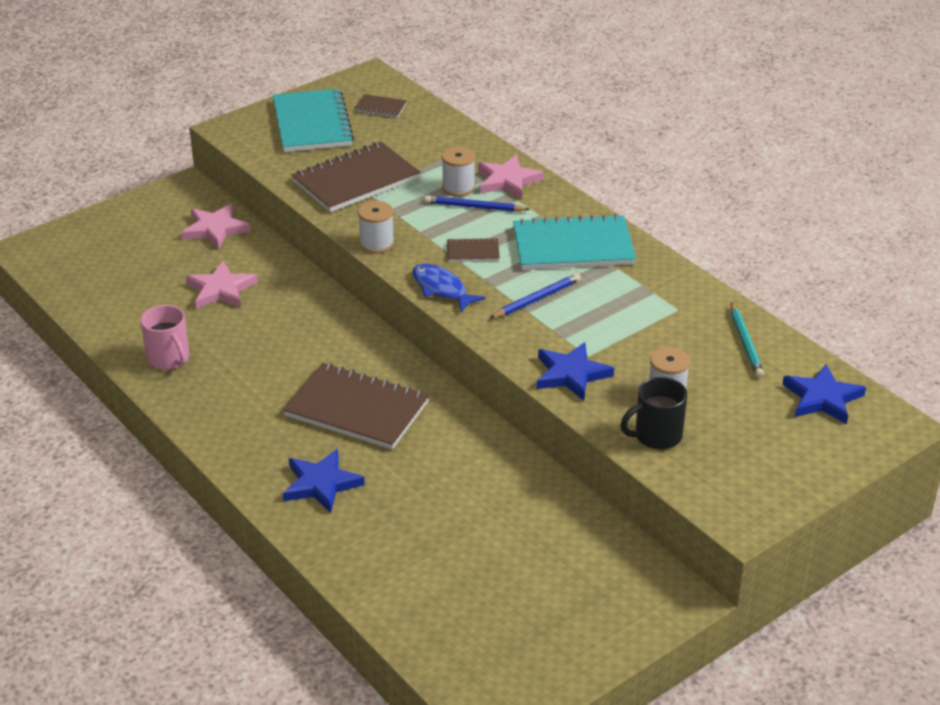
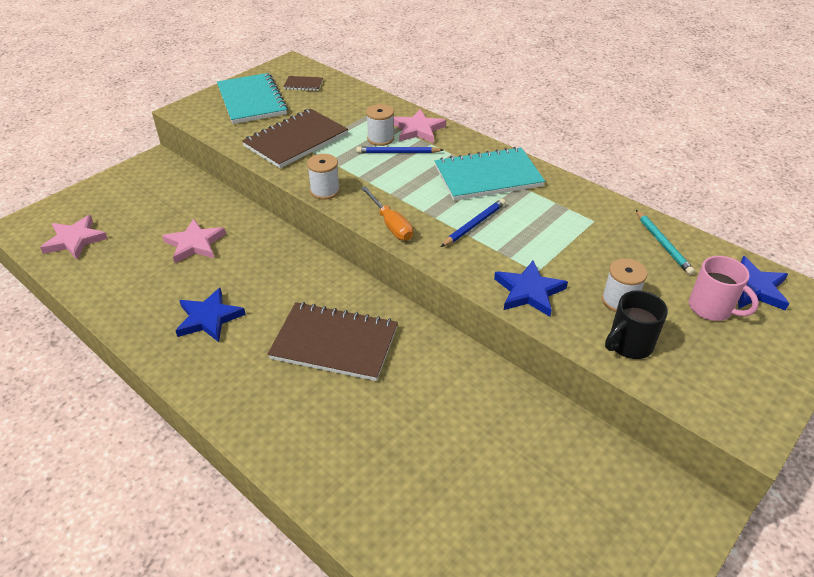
camera: 10 degrees left, 5 degrees up
(169, 359) = (155, 314): pink mug -> pink mug (711, 308)
(215, 229) = (183, 192): pink star -> pink star (75, 240)
(321, 484) = (317, 428): blue star -> blue star (209, 318)
(442, 289) = (390, 224): blue fish -> orange screwdriver
(473, 252) = (407, 189): brown notebook -> none

